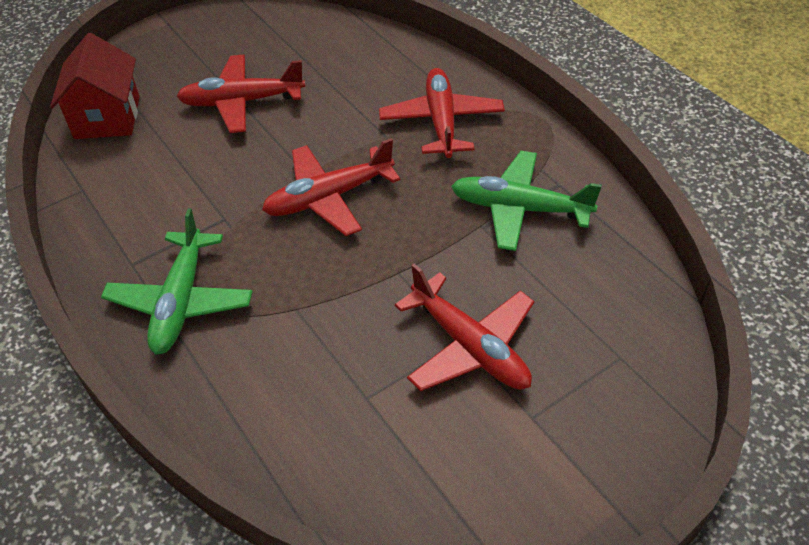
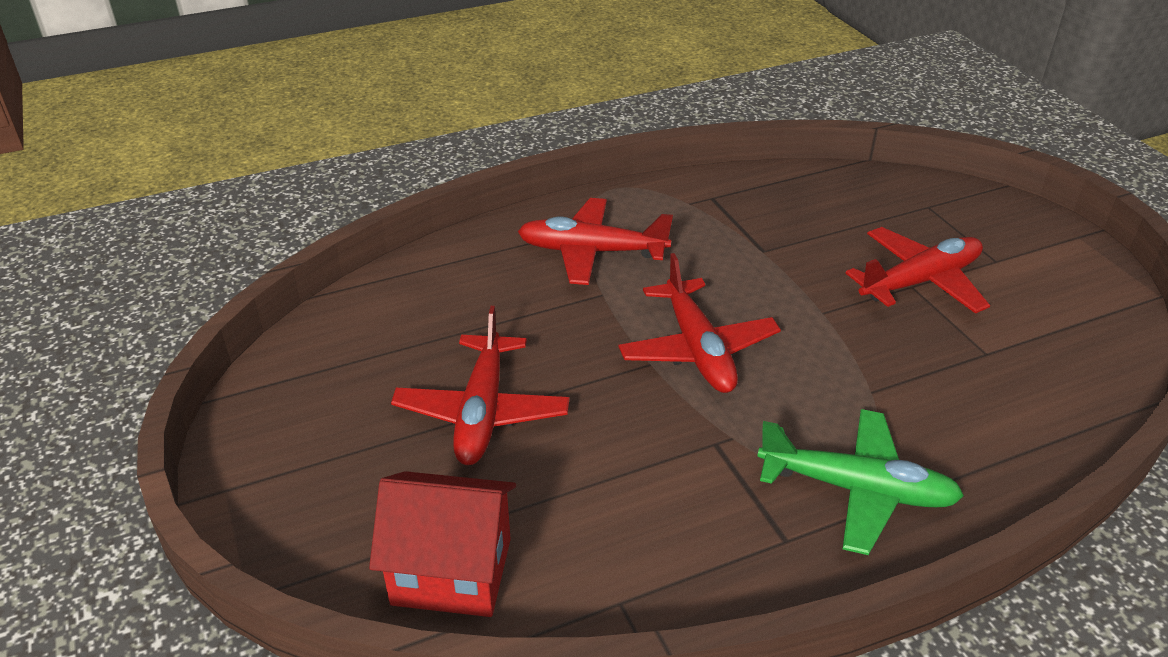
camera: 80 degrees left, 10 degrees down
(519, 209) = (743, 225): green plane -> none

